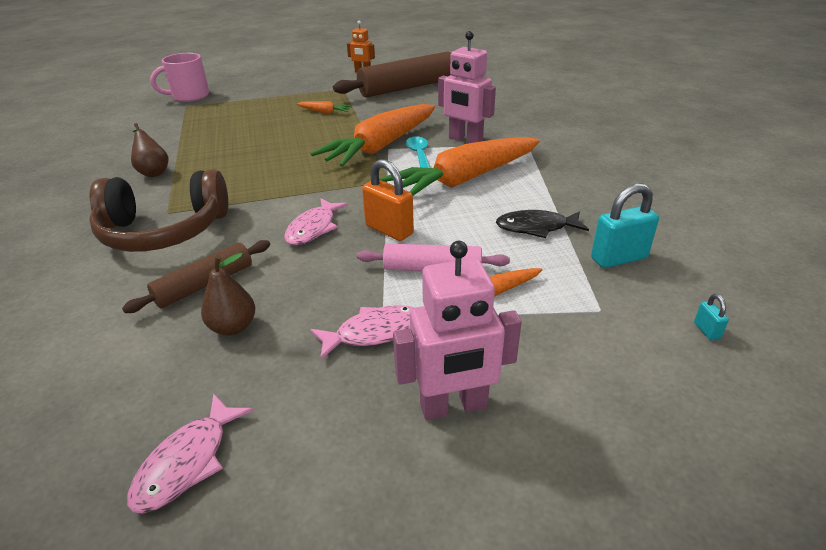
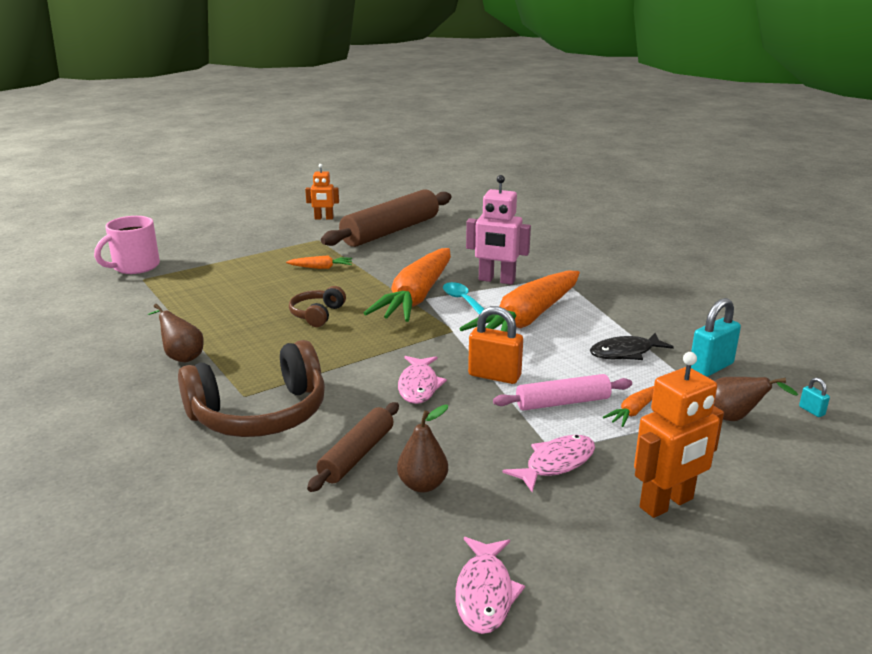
camera: 20 degrees left, 10 degrees down
(286, 151) = (317, 314): none -> brown headphones
(453, 406) = (667, 504): pink robot -> orange robot
(605, 321) = (734, 418): none -> brown pear

